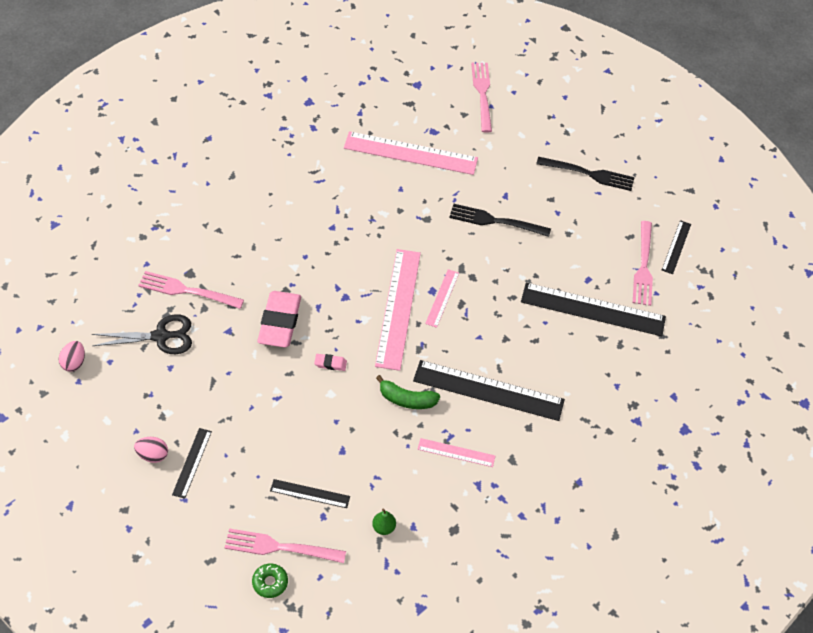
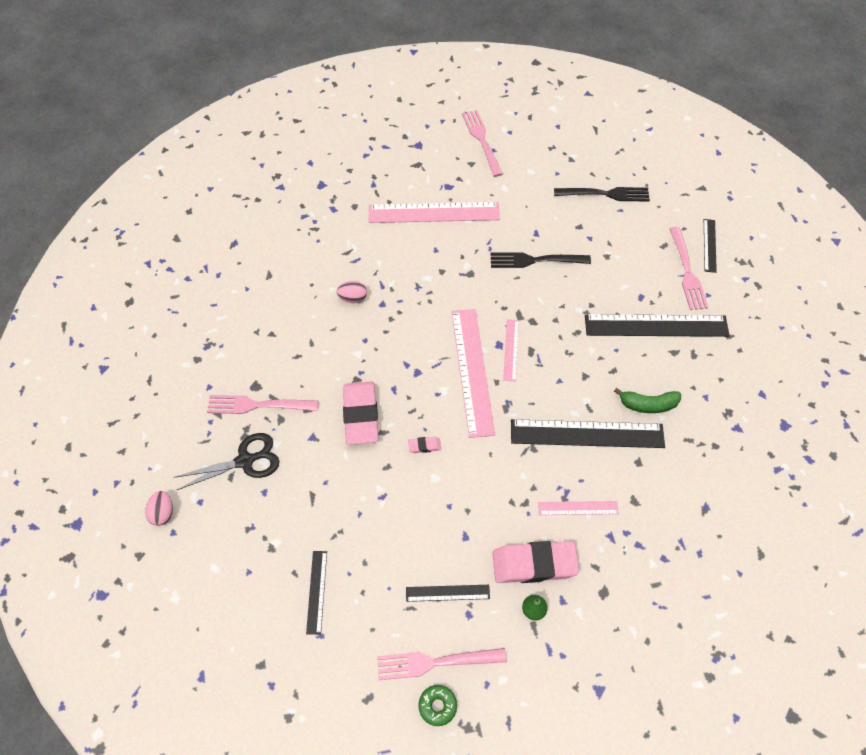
camera: 10 degrees left, 5 degrees up
(152, 455) = (273, 594): pink egg -> pink egg (353, 298)
(398, 490) = (534, 564): none -> pink eraser
(406, 399) = (511, 464): green banana -> green banana (648, 404)

